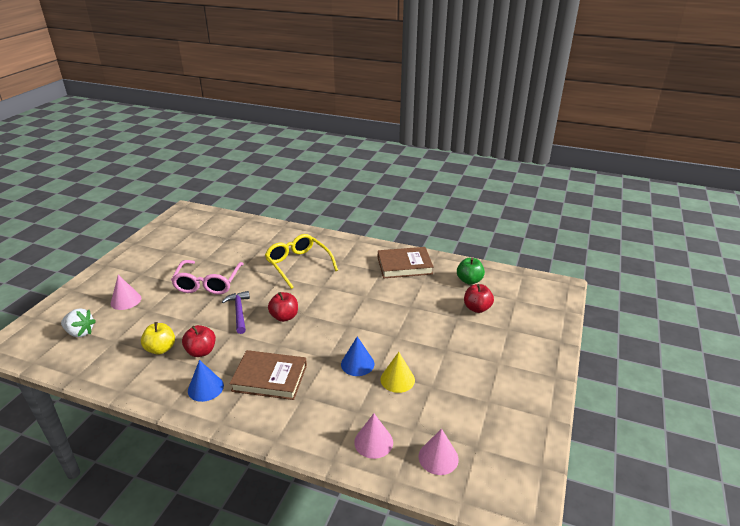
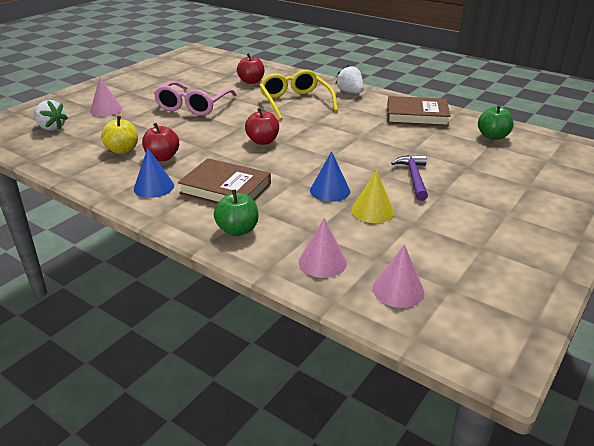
camera: 15 degrees right, 0 degrees up
(239, 312) = (216, 131): purple hammer -> purple hammer (414, 177)
(295, 422) = (237, 230): none -> green apple
(342, 246) = (350, 92): none -> white strawberry
(477, 308) = (494, 161): red apple -> red apple (251, 81)

